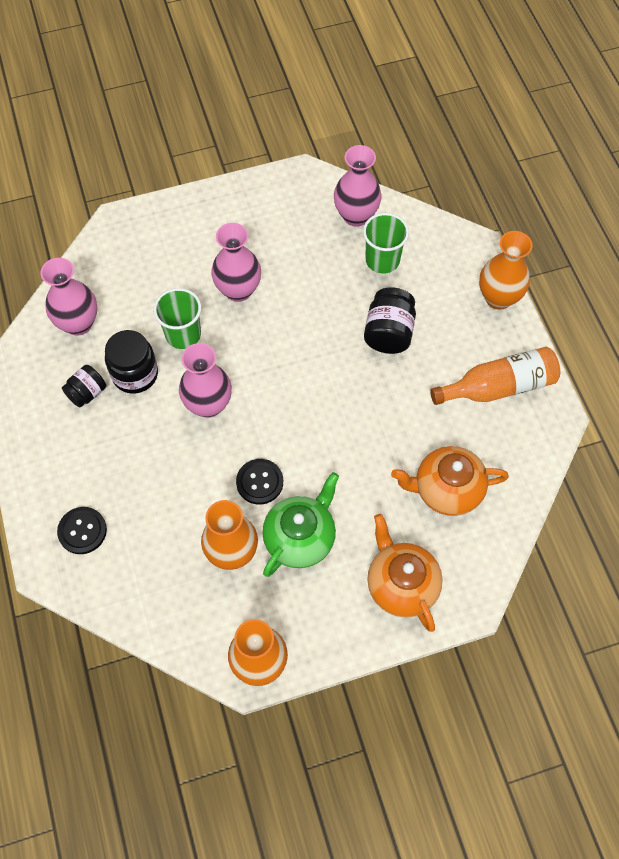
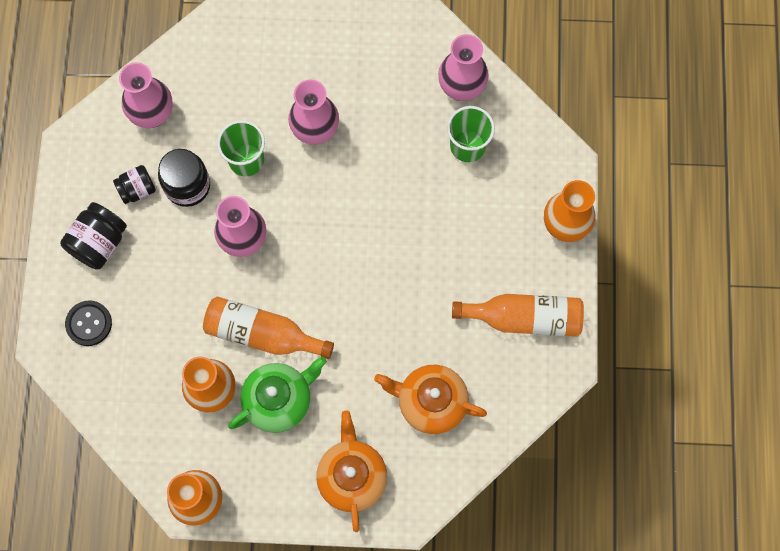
camera: 20 degrees right, 10 degrees up
(259, 482) = (262, 334): black button -> orange bottle
(388, 333) = (442, 226): black jar -> black jar (99, 243)

